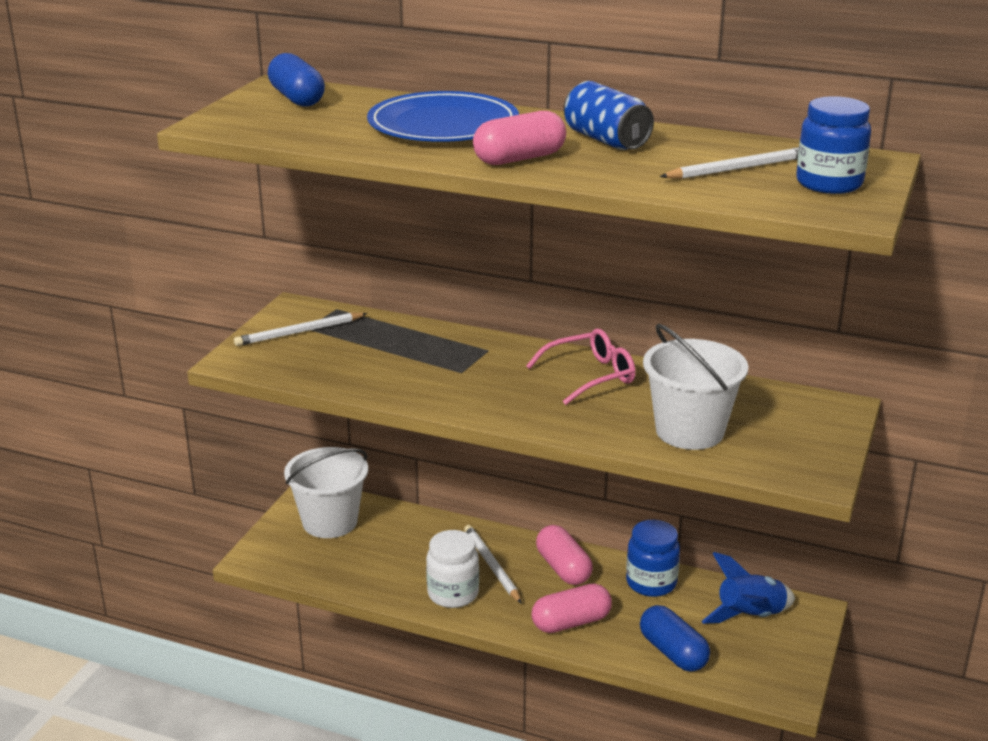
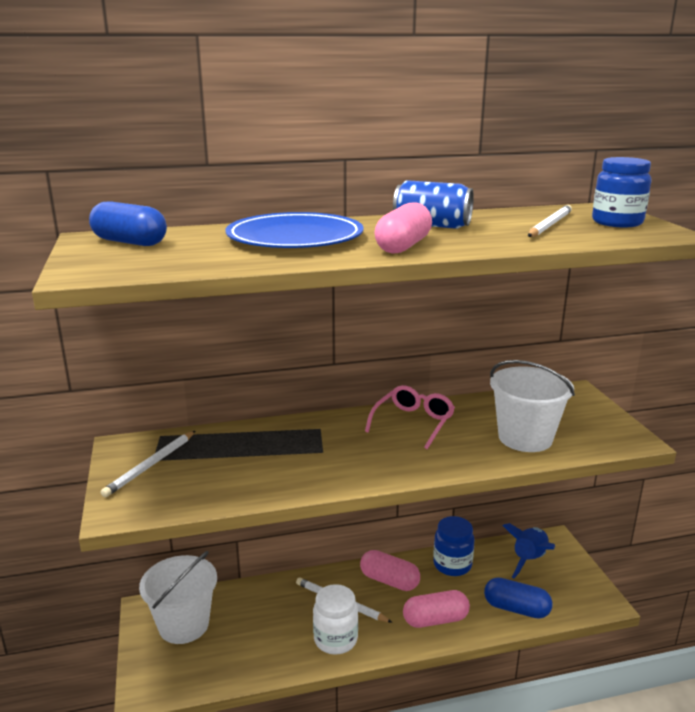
camera: 35 degrees left, 5 degrees down
(571, 622) = (435, 620): pink capsule -> pink capsule turned 45 degrees clockwise

